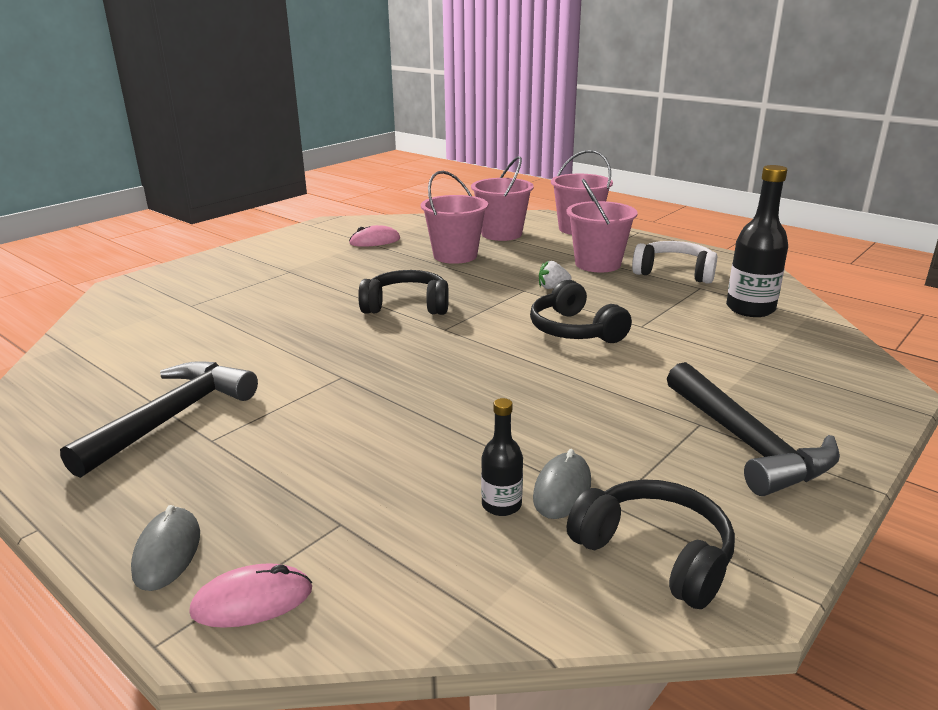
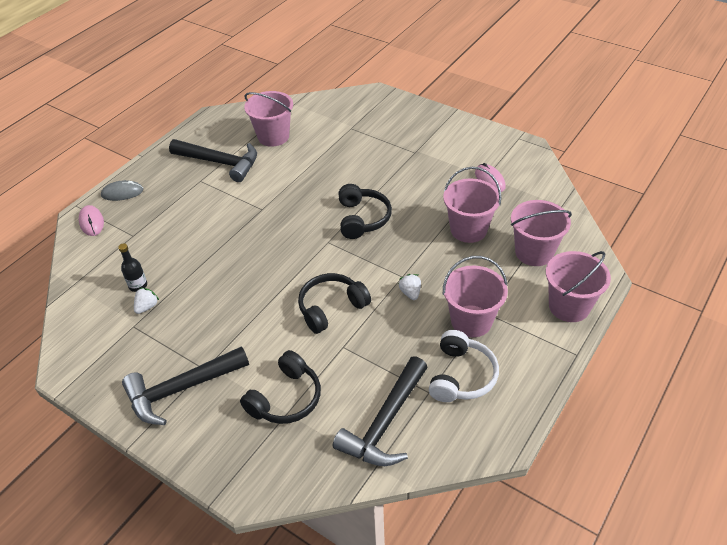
camera: 85 degrees right, 20 degrees up
(145, 365) = (273, 136): none -> pink bucket
(562, 489) = (147, 307): grey mouse -> white strawberry
(654, 554) = (95, 340): black headphones -> black headphones (285, 398)
(750, 309) = (385, 423): black bottle -> black hammer

